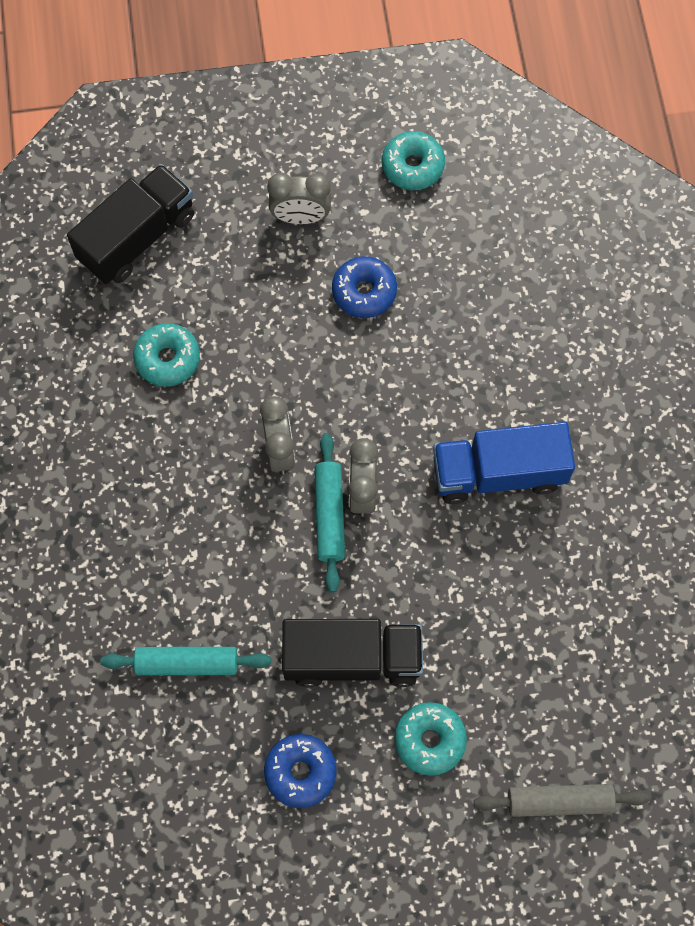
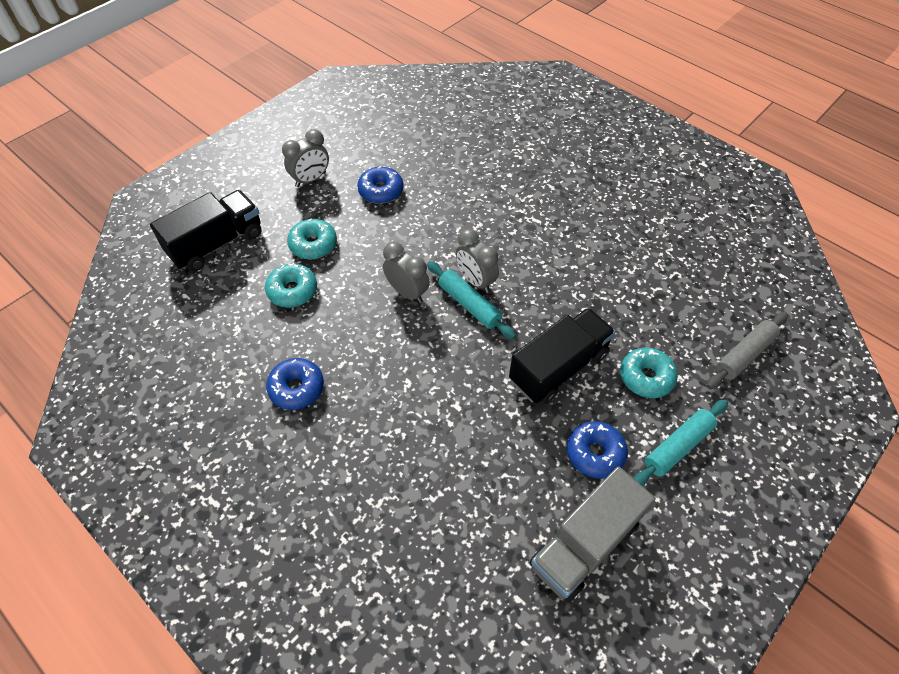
camera: 40 degrees left, 15 degrees down
(86, 479) = (296, 388): none -> blue donut
(137, 238) = (216, 244): black truck -> black truck turned 45 degrees clockwise
(187, 663) = (463, 446): turquoise rolling pin -> turquoise rolling pin (677, 446)
(209, 843) = (584, 544): none -> grey truck
(412, 166) = (352, 125): turquoise donut -> turquoise donut (313, 244)
(498, 473) = (538, 225): blue truck -> none

